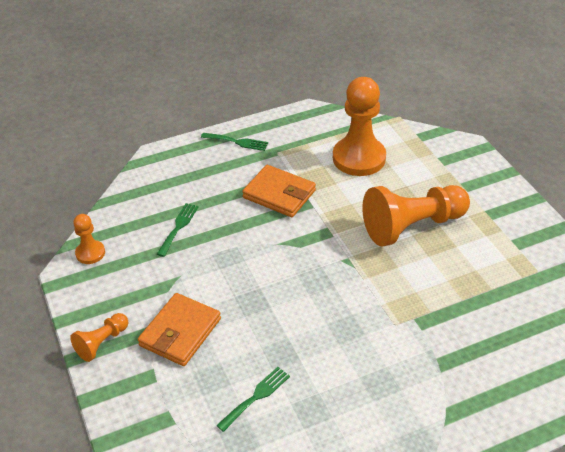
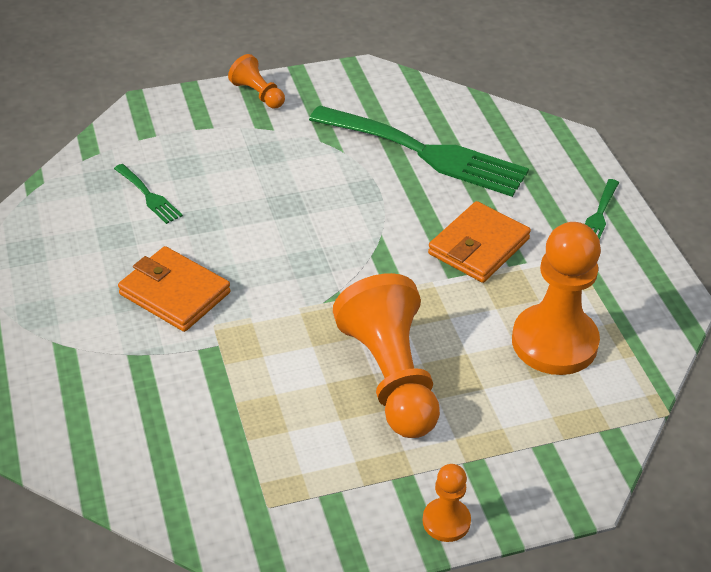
camera: 95 degrees right, 0 degrees up
(90, 253) = (393, 86): orange pawn -> orange pawn (446, 521)
(178, 227) = (426, 153): green fork -> green fork, size x2.35
(180, 332) = (255, 147): orange wallet -> orange wallet (174, 293)

